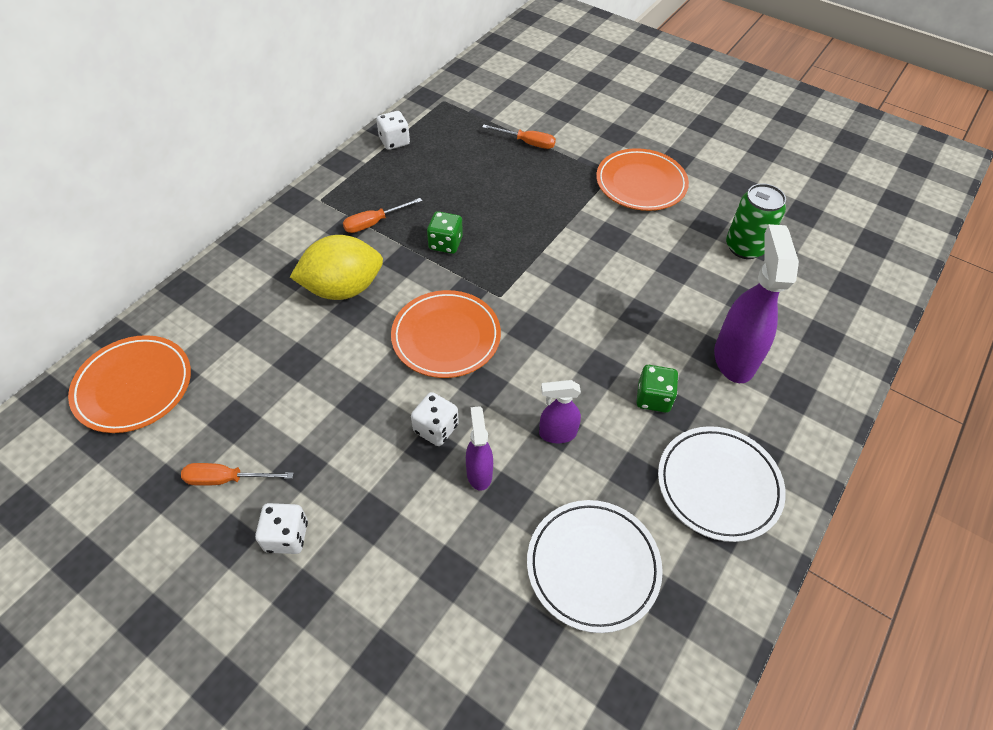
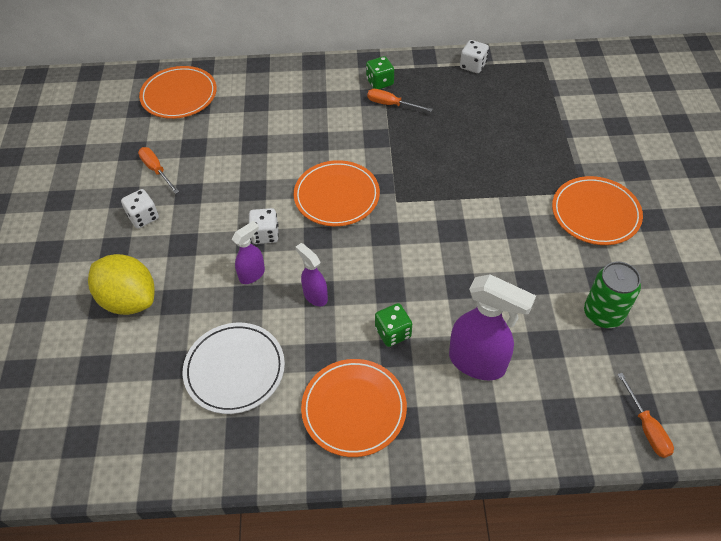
camera: 55 degrees right, 0 degrees up
(343, 288) = (325, 127): yellow lemon -> yellow lemon (129, 300)
(445, 243) = (412, 147): green dice -> green dice (380, 82)
(527, 143) = (556, 128): orange screwdriver -> orange screwdriver (646, 427)
(718, 485) = (354, 409): white plate -> orange plate
(734, 358) = (478, 363): purple spray bottle -> purple spray bottle turned 60 degrees clockwise

